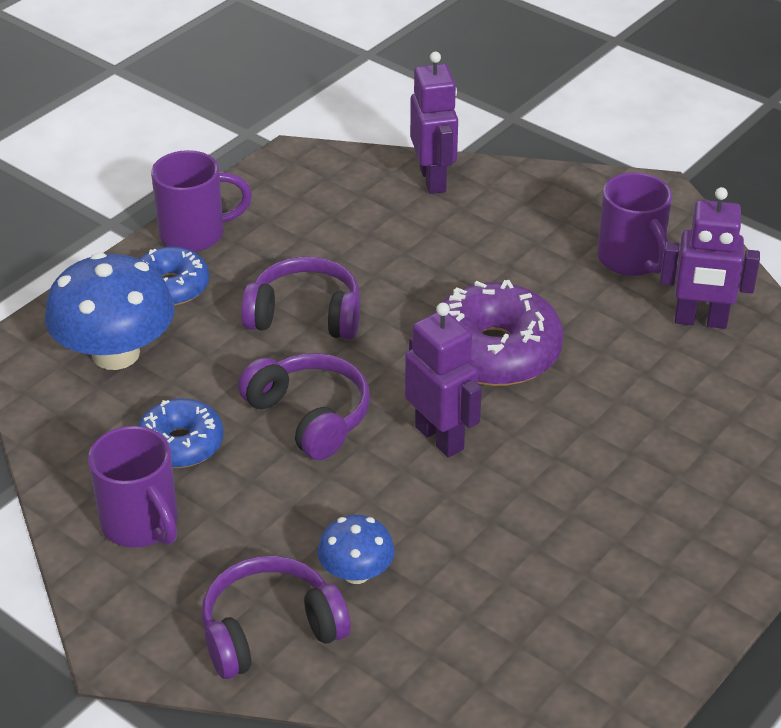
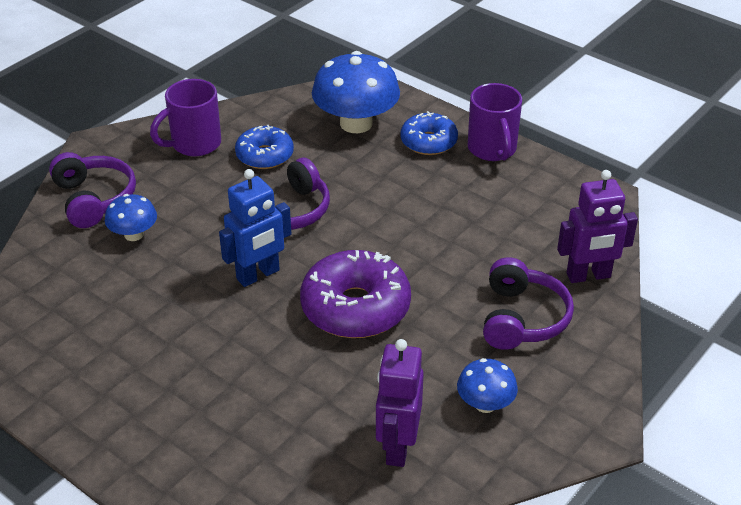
camera: 90 degrees right, 0 degrees up
(305, 315) = (398, 206): purple headphones -> purple headphones (522, 318)
(440, 438) = (258, 275): purple robot -> blue robot
(631, 260) = (485, 404): purple mug -> blue mushroom

